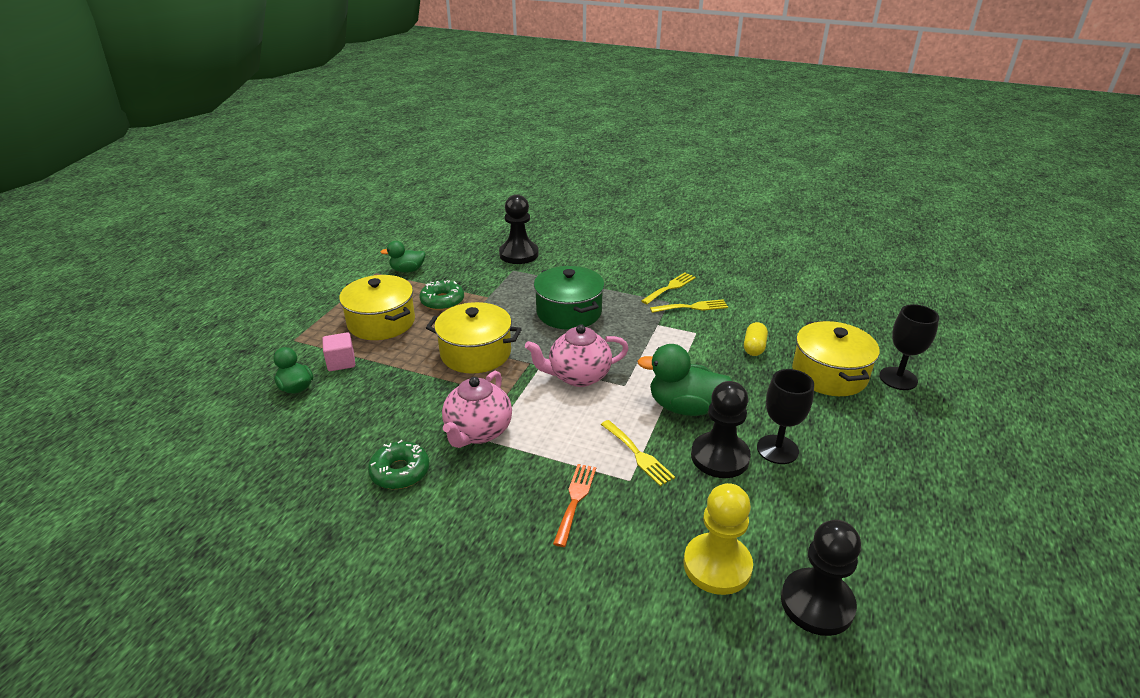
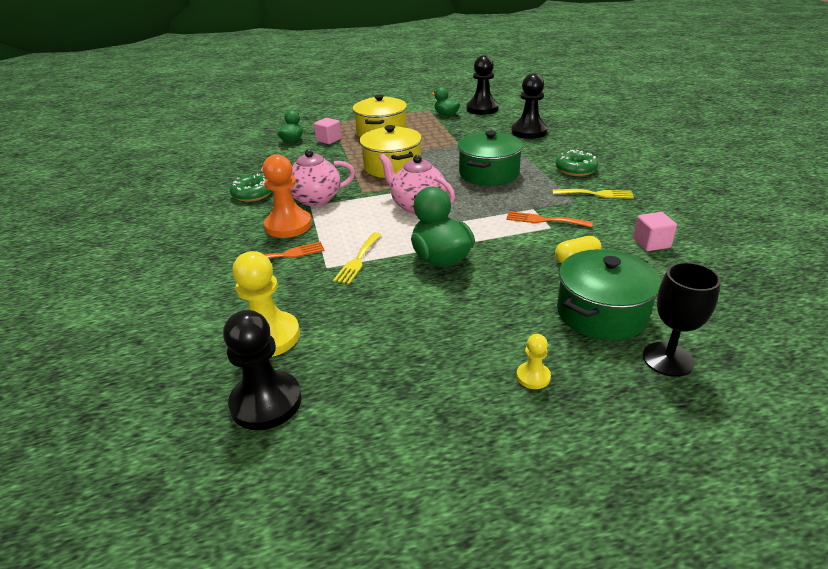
camera: 55 degrees right, 0 degrees up
(442, 301) = (431, 136): green donut -> green donut (575, 169)
(514, 473) = (288, 225): none -> orange pawn
(682, 329) = (544, 220): none -> orange fork
(692, 307) = (585, 213): yellow fork -> none
(720, 457) = (397, 295): black pawn -> black pawn (482, 109)
(763, 307) = (651, 243): none -> pink cube
(777, 449) = (443, 320): black goblet -> none
(829, 374) = (601, 313): yellow pot -> green pot
(879, 442) = (533, 377): none -> yellow pawn

